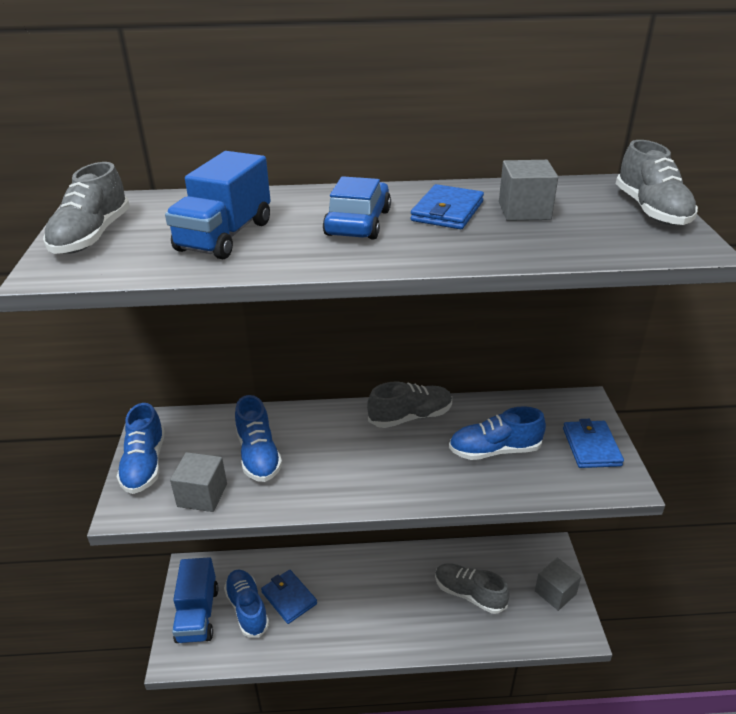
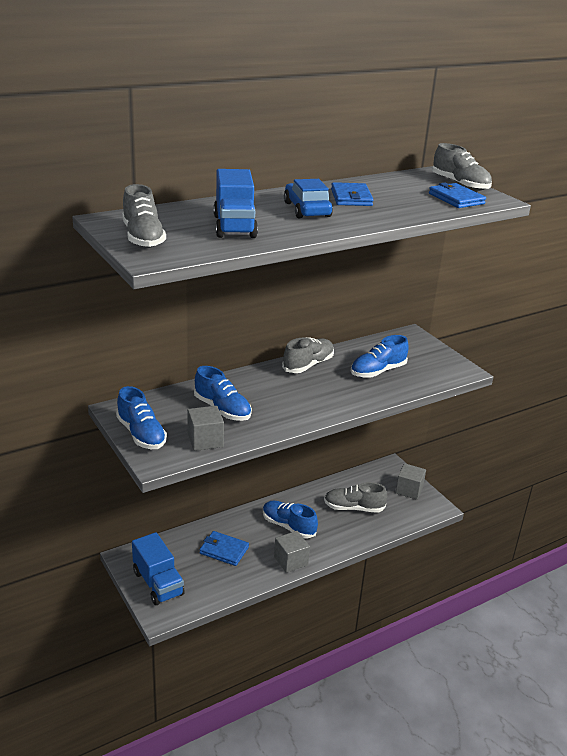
camera: 30 degrees left, 5 degrees down
(247, 608) = (196, 567): blue shoe -> blue shoe (288, 526)
(524, 211) = (394, 192): grey cube -> grey cube (291, 561)
(591, 447) = (433, 357): blue wallet -> blue wallet (456, 199)

